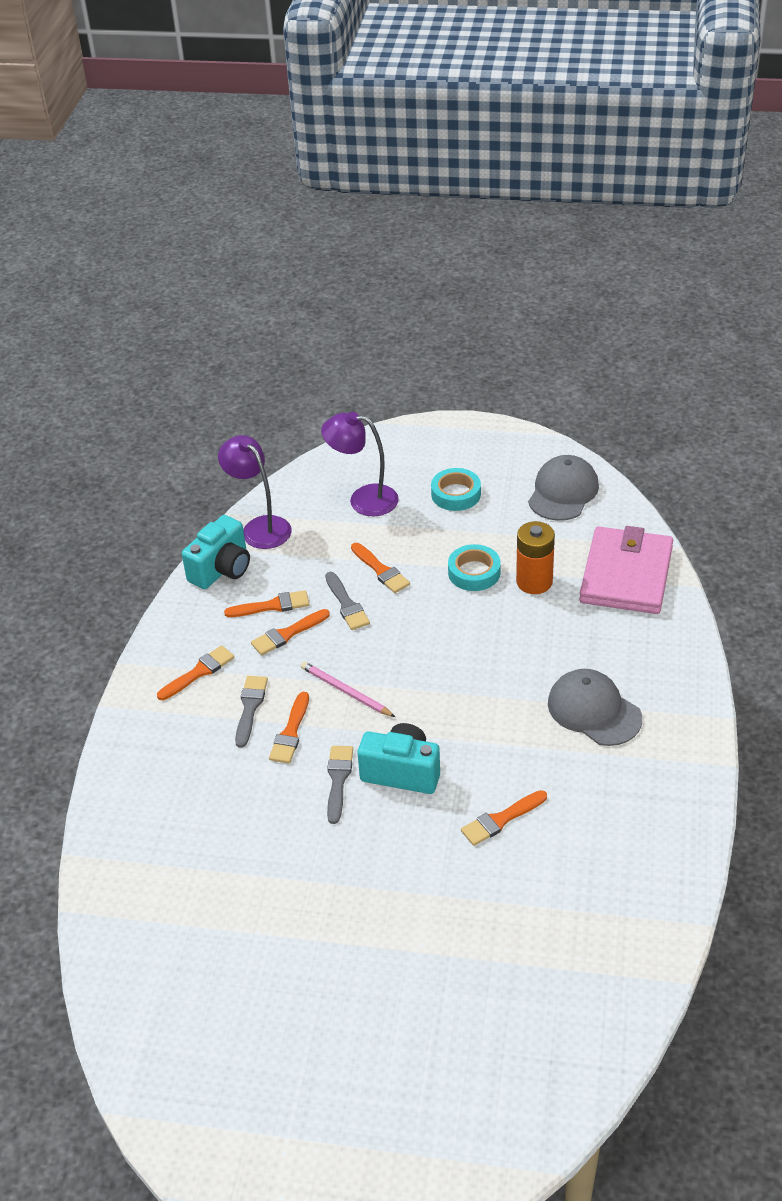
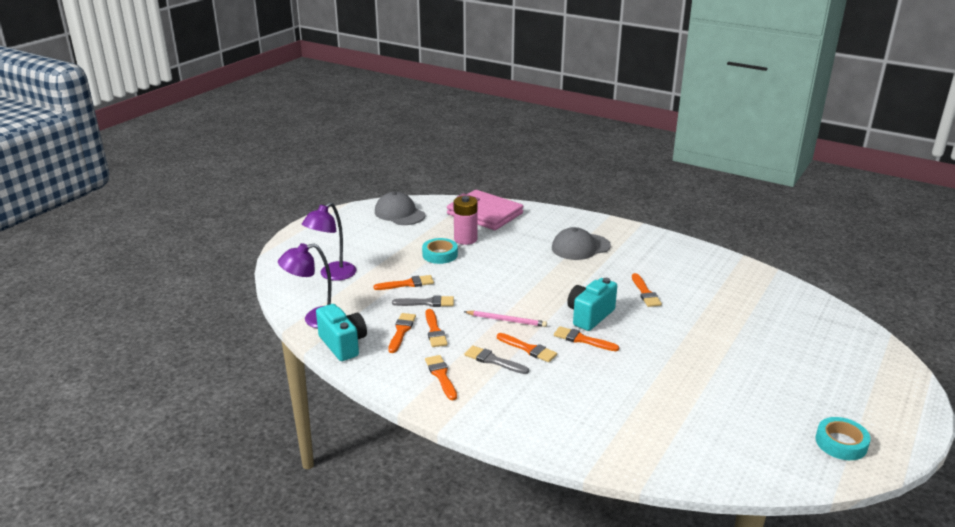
camera: 70 degrees left, 15 degrees down
(338, 780) = (582, 340): grey brush -> orange brush
(345, 691) = (506, 320): pink pencil -> pink pencil turned 135 degrees counterclockwise
(456, 494) = (364, 244): turquoise tape -> turquoise tape (841, 443)
(534, 582) = (465, 239): orange battery -> pink battery

